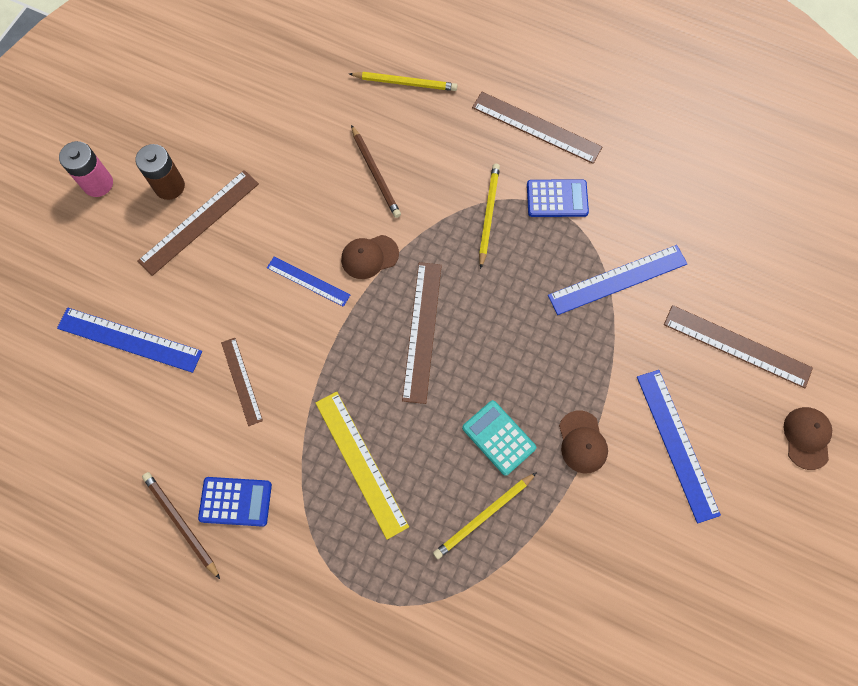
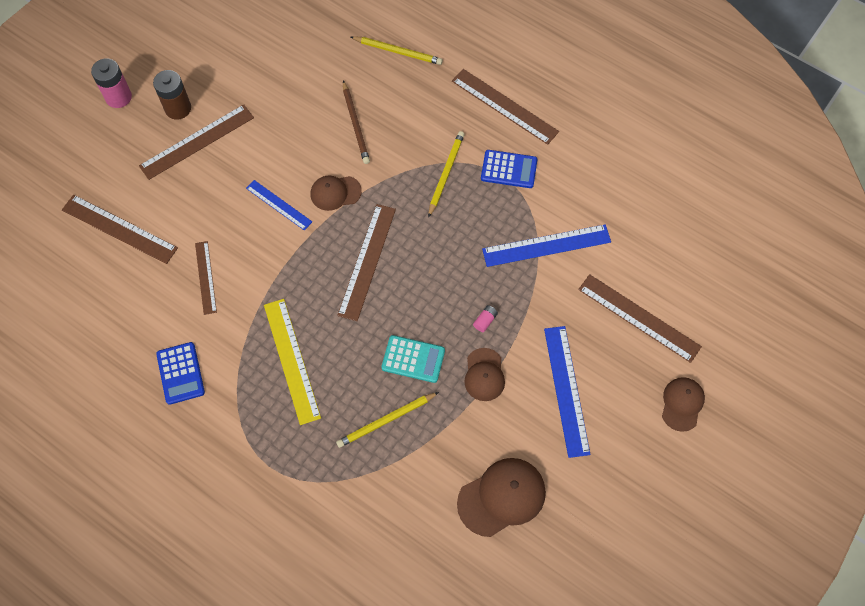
camera: 10 degrees right, 5 degrees down
(129, 340) = (119, 229): blue ruler -> brown ruler
(181, 523) = (132, 383): brown pencil -> none
(235, 501) = (180, 373): blue calculator -> blue calculator turned 60 degrees clockwise
(498, 437) = (413, 359): turquoise calculator -> turquoise calculator turned 135 degrees clockwise
(569, 378) = (485, 321): none -> pink battery
(633, 584) = (502, 497): none -> brown cap

